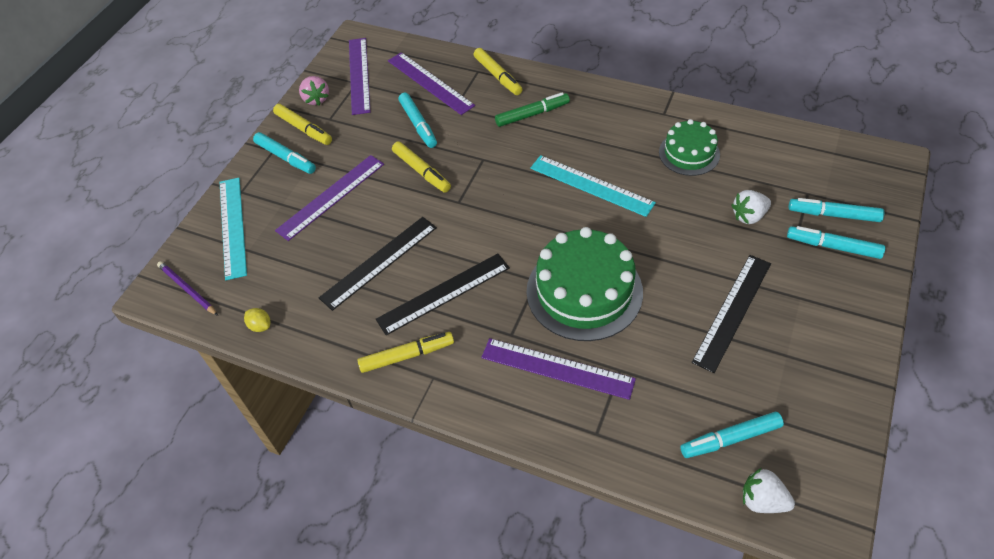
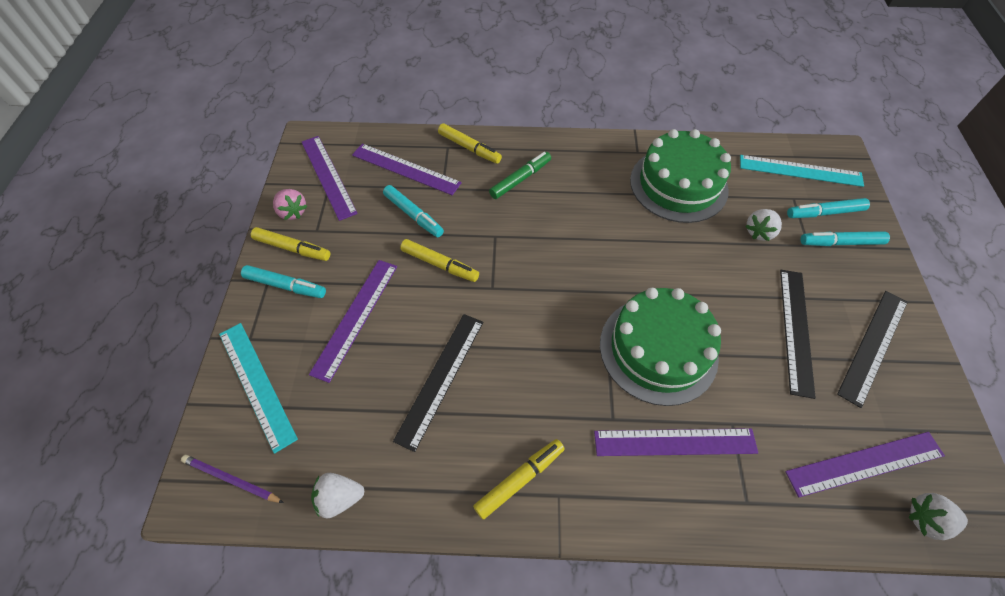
camera: 25 degrees left, 5 degrees up
(260, 326) = (340, 498): yellow lemon -> white strawberry
(443, 293) = (524, 394): black ruler -> black ruler (873, 346)
(591, 185) = (610, 237): turquoise ruler -> turquoise ruler (800, 171)
(689, 153) = (678, 185): green cake -> green cake, size x1.71
(730, 439) = (864, 463): turquoise marker -> purple ruler

